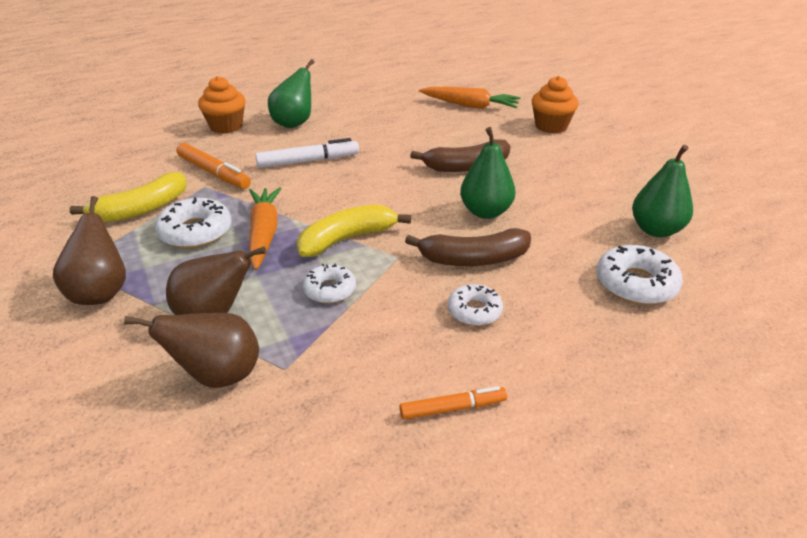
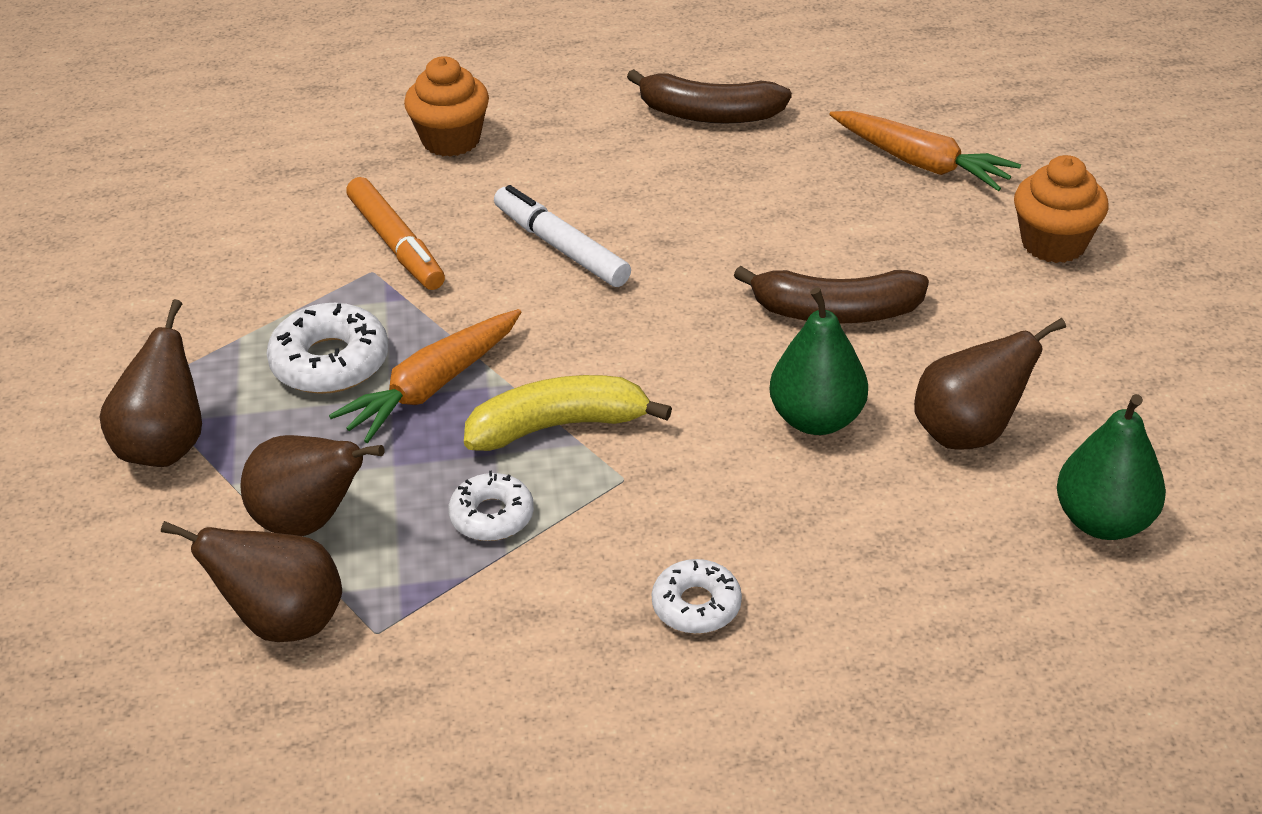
camera: 20 degrees right, 5 degrees up
(141, 209) = (262, 300): yellow banana -> none
(264, 233) = (432, 387): orange carrot -> orange carrot turned 150 degrees counterclockwise
(294, 123) = (571, 152): green pear -> none
(308, 161) = (561, 247): white marker -> white marker turned 135 degrees counterclockwise
(452, 408) = (582, 753): orange marker -> none
(473, 259) = (745, 510): brown banana -> brown banana (708, 114)
(564, 205) = (968, 433): none -> brown pear
(636, 284) = (993, 618): white donut -> none

